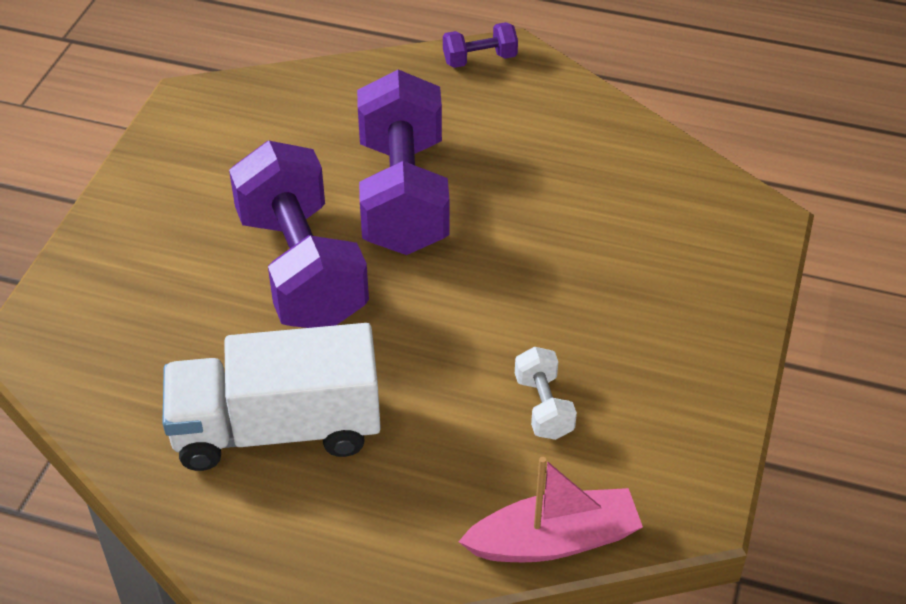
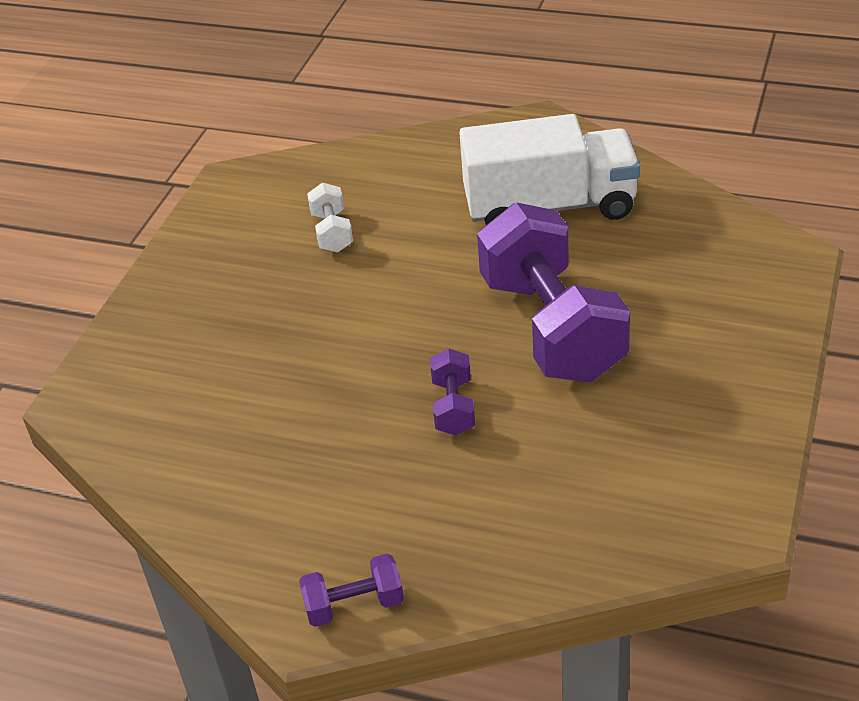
camera: 175 degrees left, 5 degrees down
(403, 196) = (453, 407): purple dumbbell -> purple dumbbell, size x0.43
(554, 540) = (337, 157): pink boat -> none

